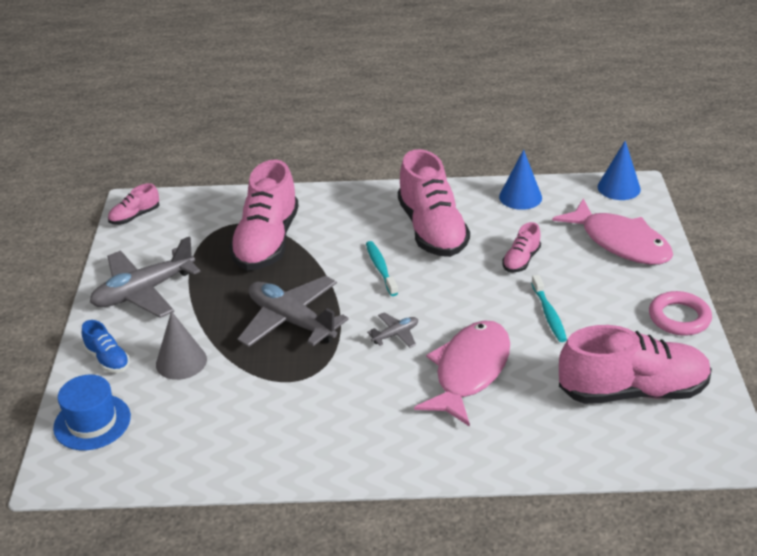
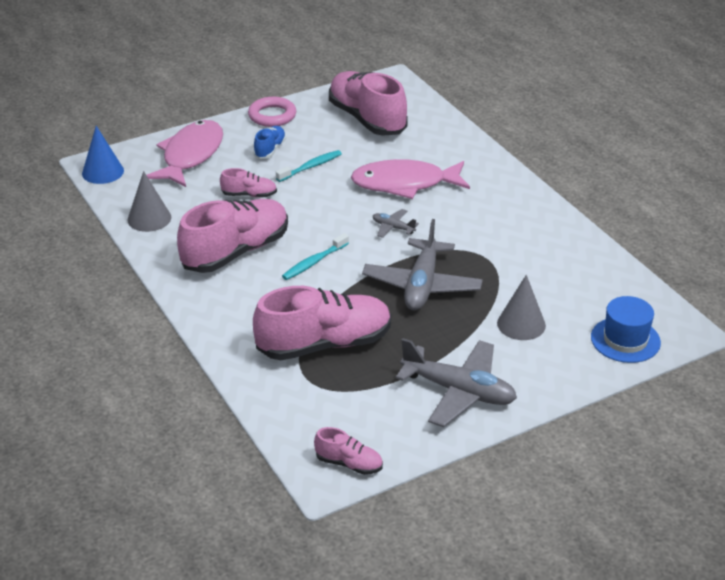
camera: 120 degrees left, 0 degrees up
(108, 359) = (558, 368): blue shoe -> blue shoe (270, 149)
(520, 197) = (149, 218): blue cone -> grey cone

